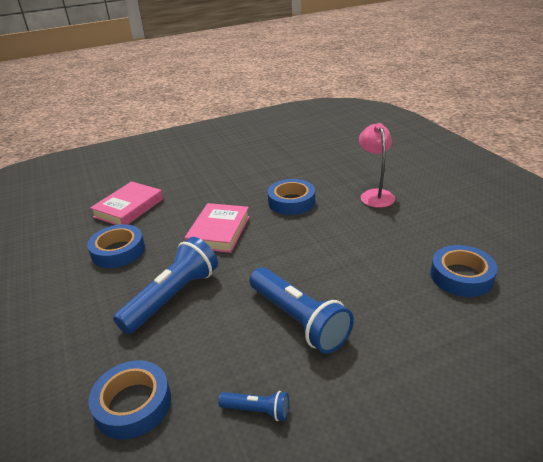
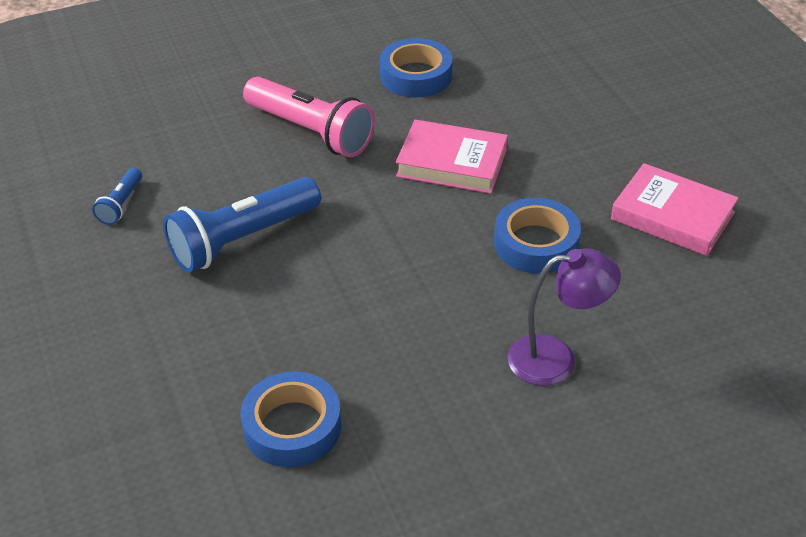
camera: 90 degrees right, 10 degrees up
(129, 208) = (527, 69): pink book -> pink book (672, 216)
(133, 404) = (157, 122): blue tape -> none
(173, 297) = (311, 132): blue flashlight -> pink flashlight
(375, 195) = (556, 359): pink lamp -> purple lamp

